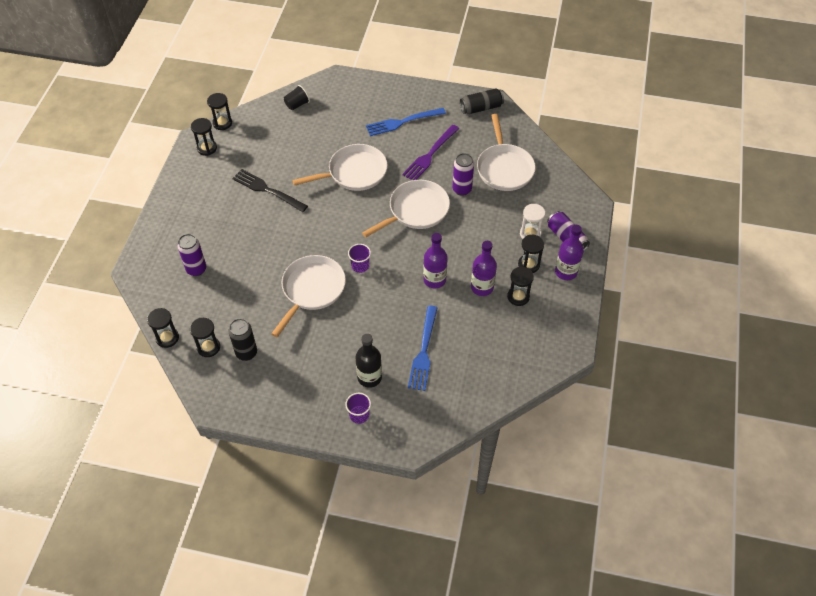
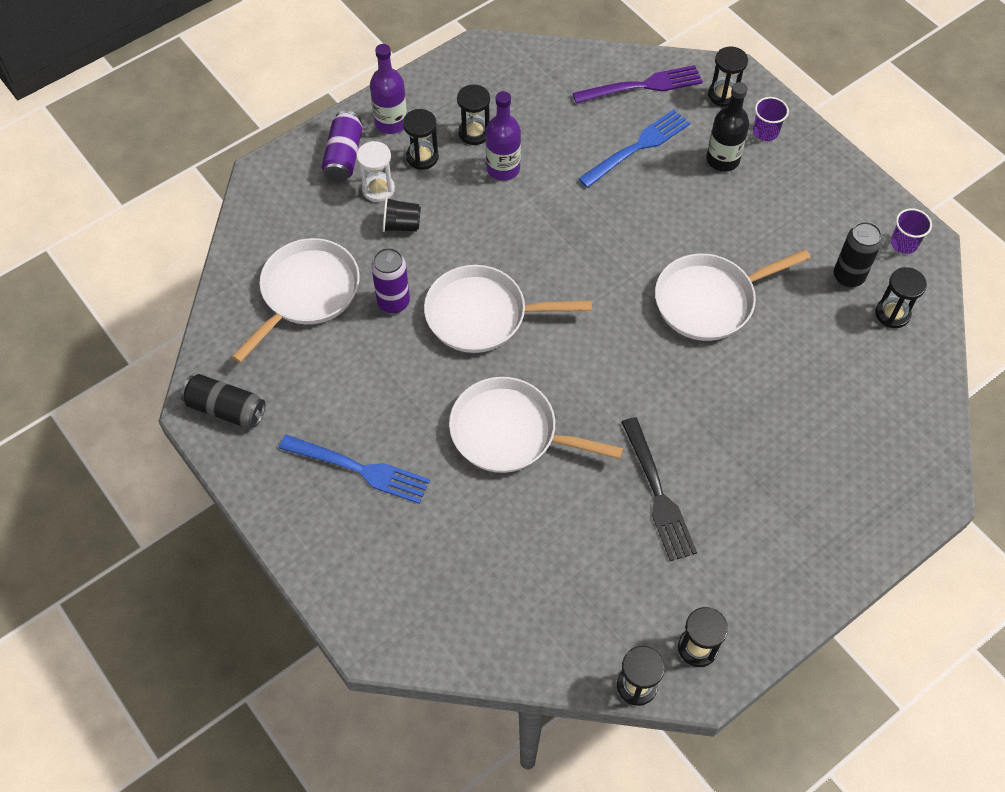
camera: 140 degrees left, 5 degrees up
(167, 338) = (940, 360): black hourglass -> black hourglass (723, 95)
(196, 269) = (845, 433): purple can -> none
(297, 104) = (485, 631): black cup -> black cup (401, 225)
(360, 266) = (622, 290): purple cup -> purple cup (904, 243)
(430, 155) = (378, 384): purple fork -> purple fork (642, 86)
(434, 280) = (548, 213): purple bottle -> none

